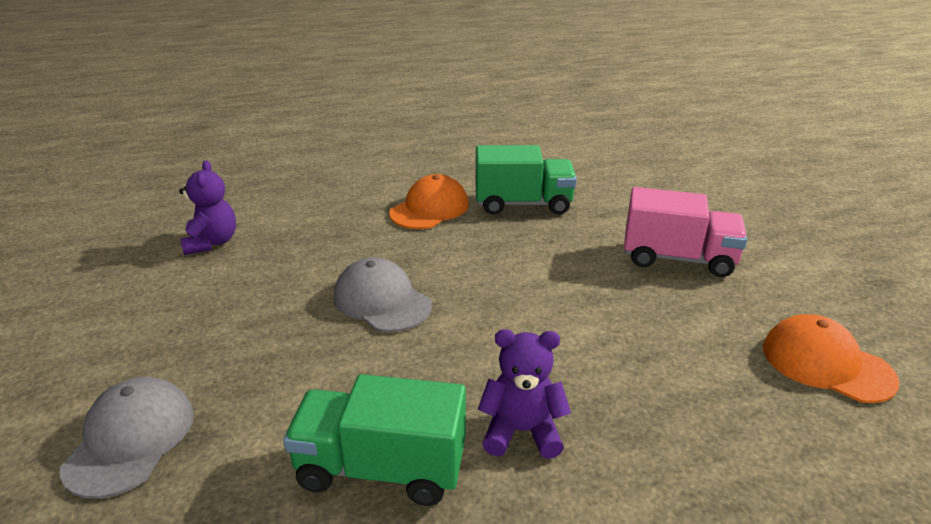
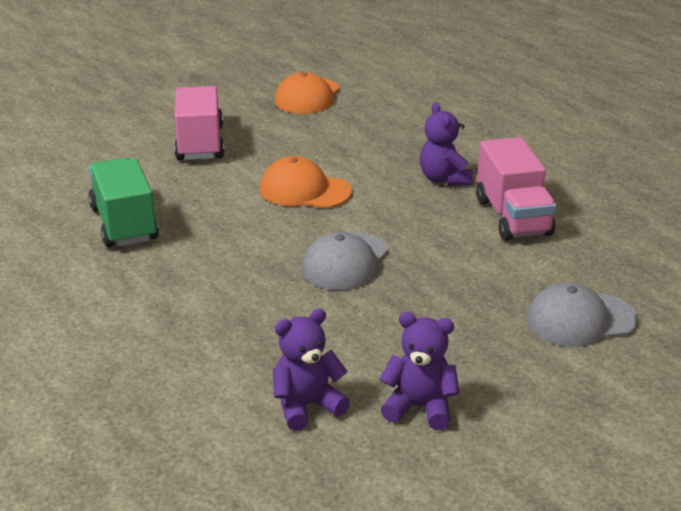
camera: 110 degrees left, 0 degrees up
(148, 290) = (420, 407): none -> purple teddy bear
(381, 468) = (513, 217): green truck -> pink truck
(430, 209) = (157, 277): orange cap -> orange cap (305, 190)

